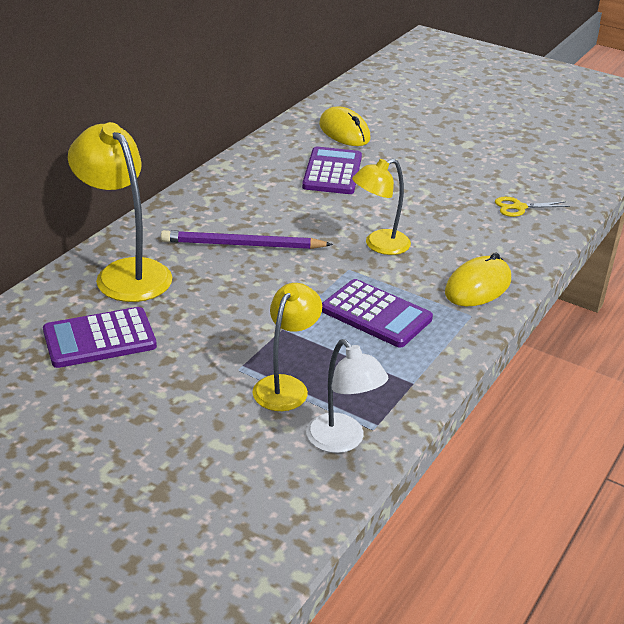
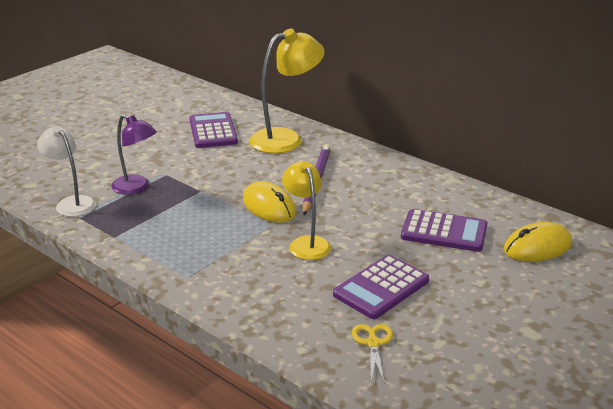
camera: 100 degrees right, 5 degrees down
(285, 386) = (136, 187): yellow lamp -> purple lamp
(342, 441) = (71, 203): white lamp -> white lamp turned 75 degrees clockwise
(376, 314) = (204, 230): purple calculator -> purple calculator (381, 288)
(478, 286) = (228, 287): yellow mouse -> yellow mouse (269, 206)

